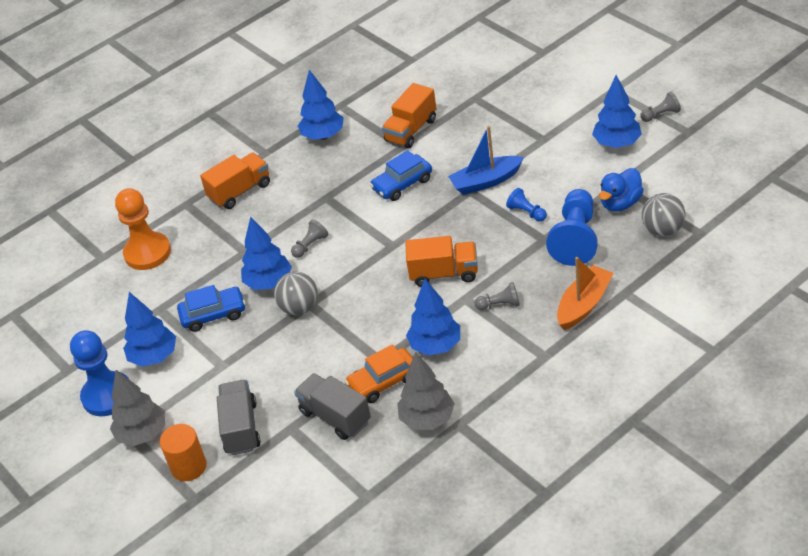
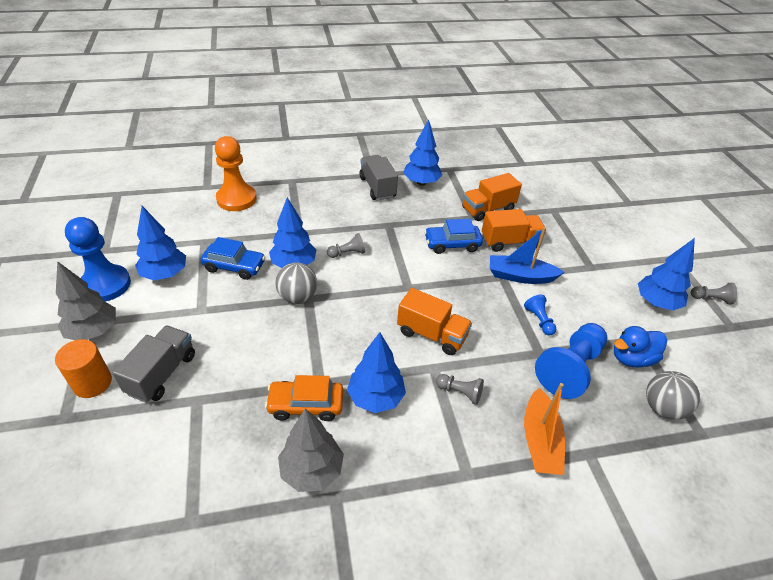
camera: 20 degrees right, 0 degrees up
(240, 191) = (333, 190): orange truck -> orange truck (510, 242)
(335, 417) = (239, 413): grey truck -> grey truck (377, 187)
(584, 304) = (540, 441): orange boat -> orange boat turned 120 degrees clockwise

